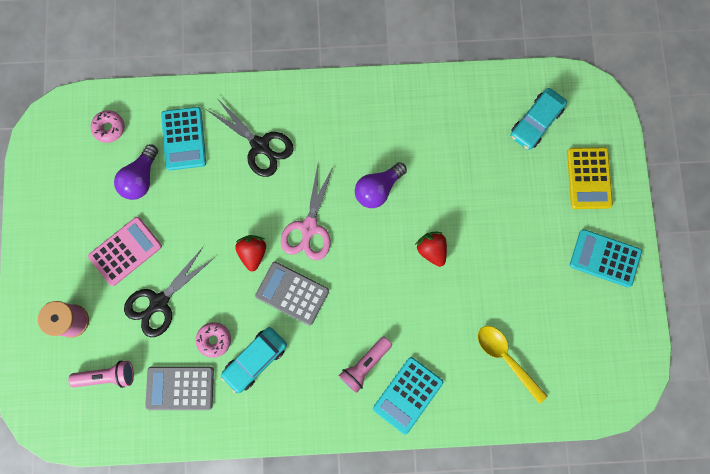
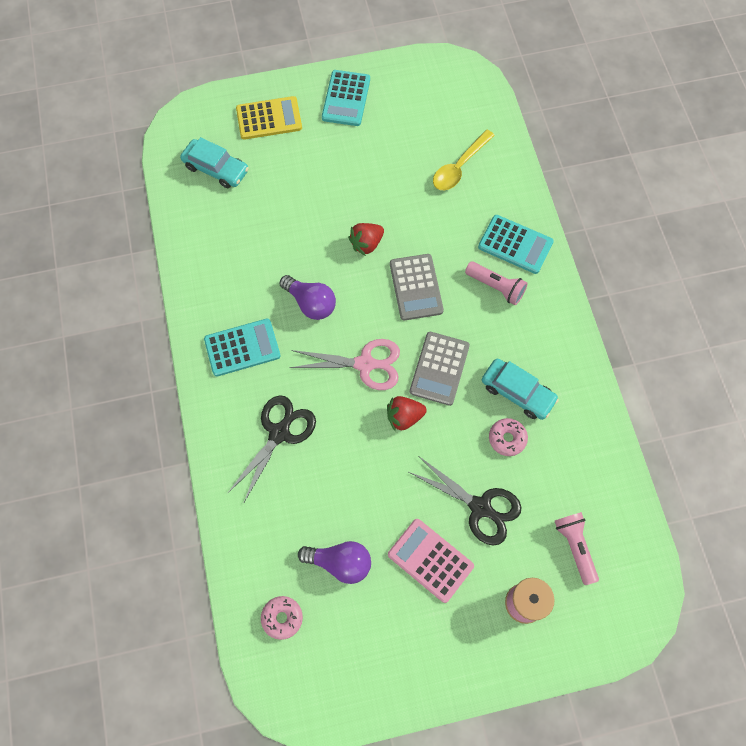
camera: 100 degrees left, 10 degrees down
(180, 388) = (566, 464): grey calculator -> grey calculator (416, 287)
(184, 139) = (283, 522): turquoise calculator -> turquoise calculator (242, 347)

